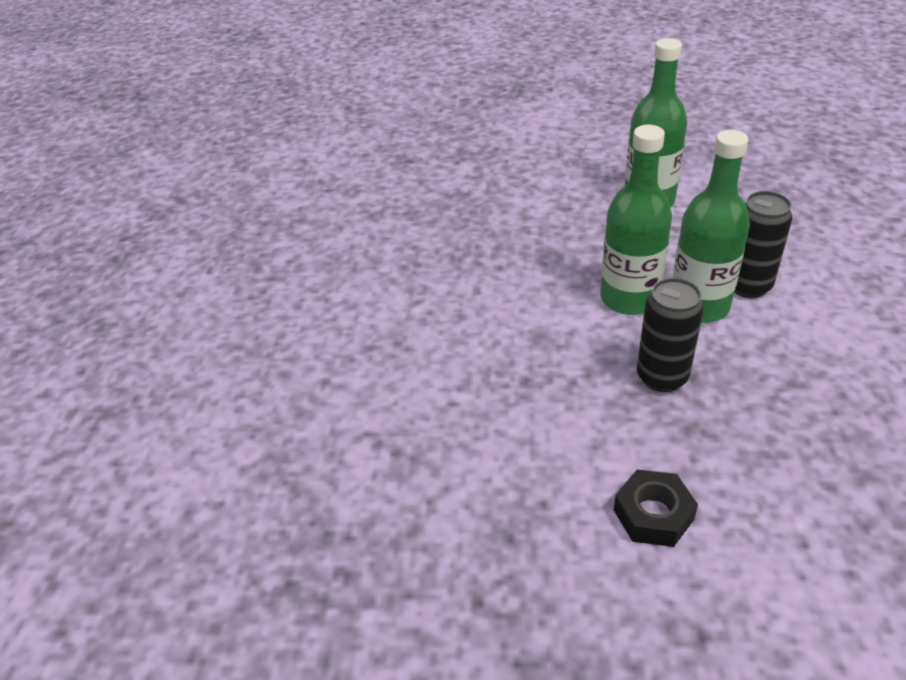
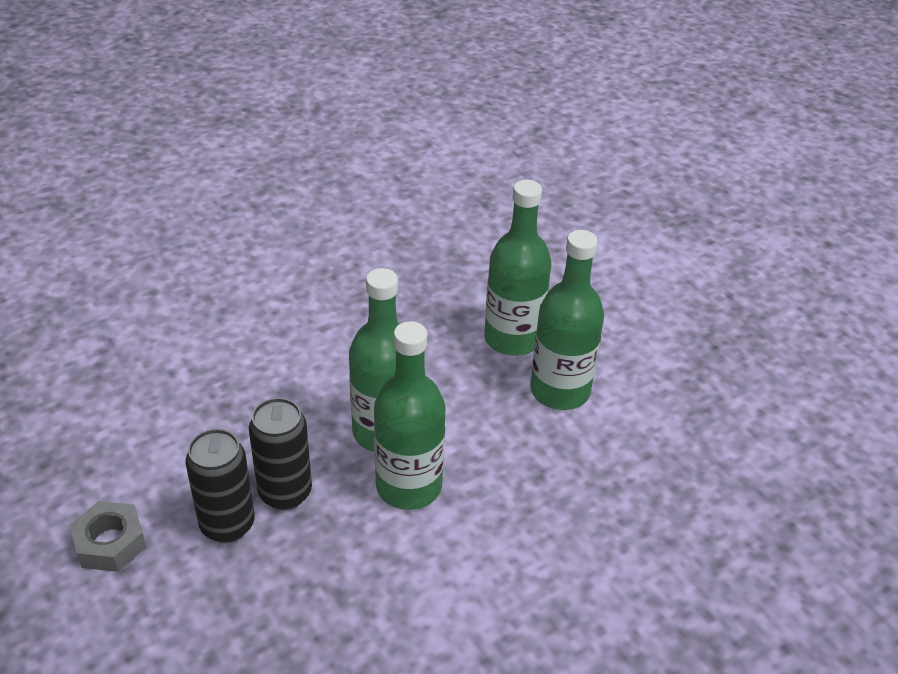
camera: 50 degrees right, 0 degrees up
(576, 201) = (512, 339): none -> green bottle
(653, 514) = (110, 543): black nut -> grey nut
(748, 286) = (470, 514): black can -> black can (227, 524)

